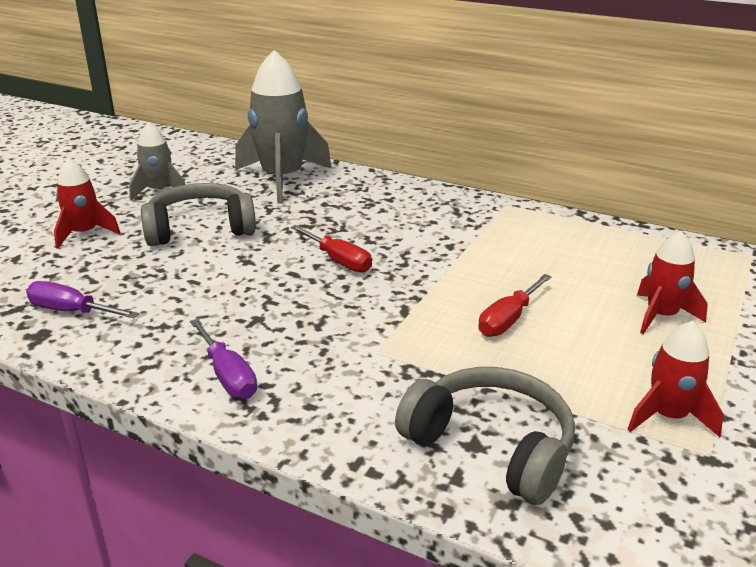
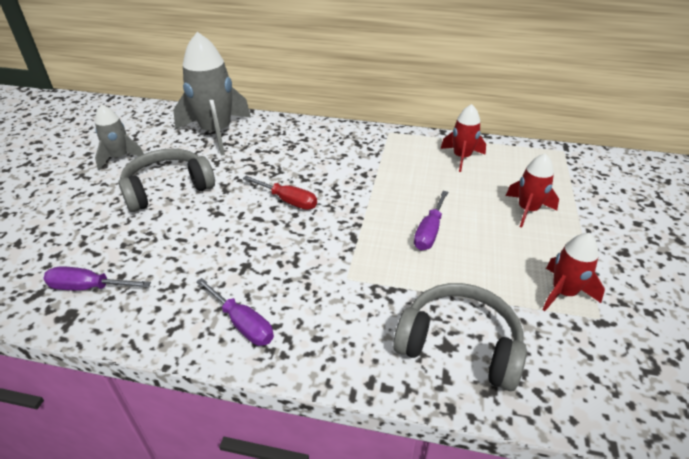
camera: 15 degrees left, 10 degrees up
(84, 233) = (70, 208): red rocket -> red rocket (461, 157)
(508, 319) = (429, 232): red screwdriver -> purple screwdriver

